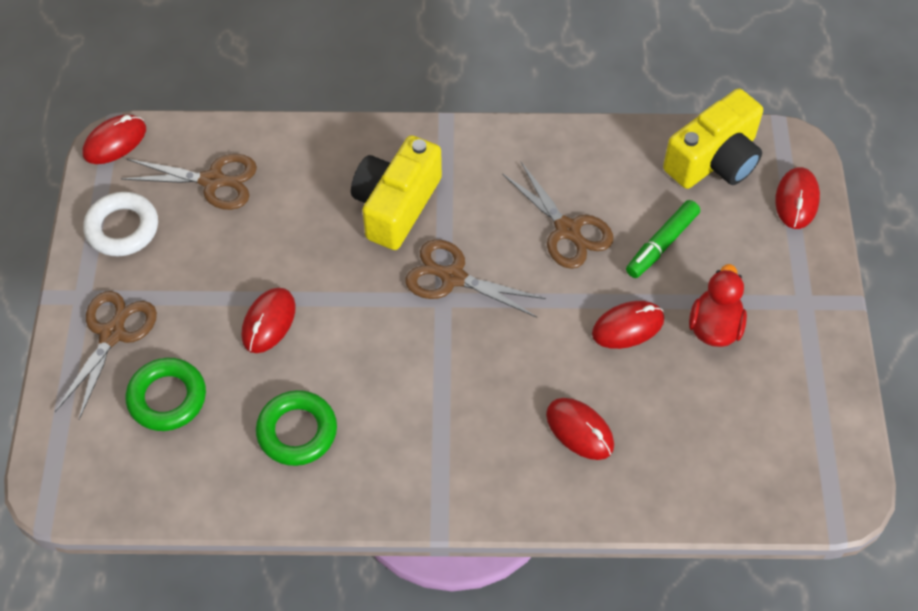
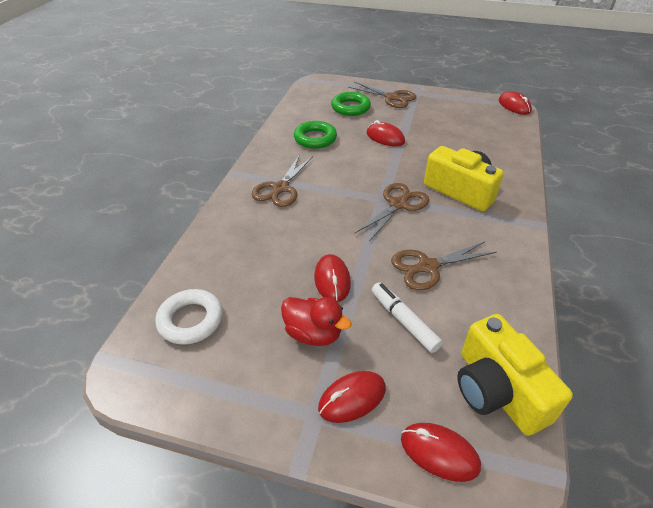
camera: 105 degrees right, 15 degrees down
(122, 228) = (455, 104): white ring -> white ring (190, 320)
(213, 181) = (485, 130): brown scissors -> brown scissors (280, 188)
(579, 430) = (263, 237): red mouse -> red mouse (352, 398)
(661, 244) = (403, 321): green marker -> white marker

